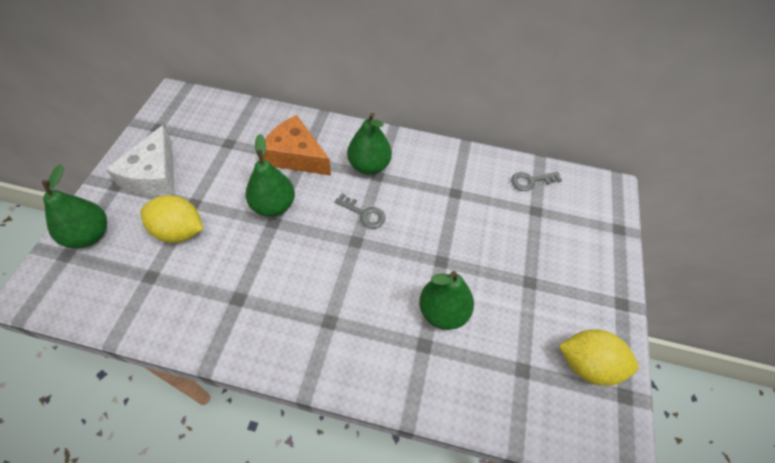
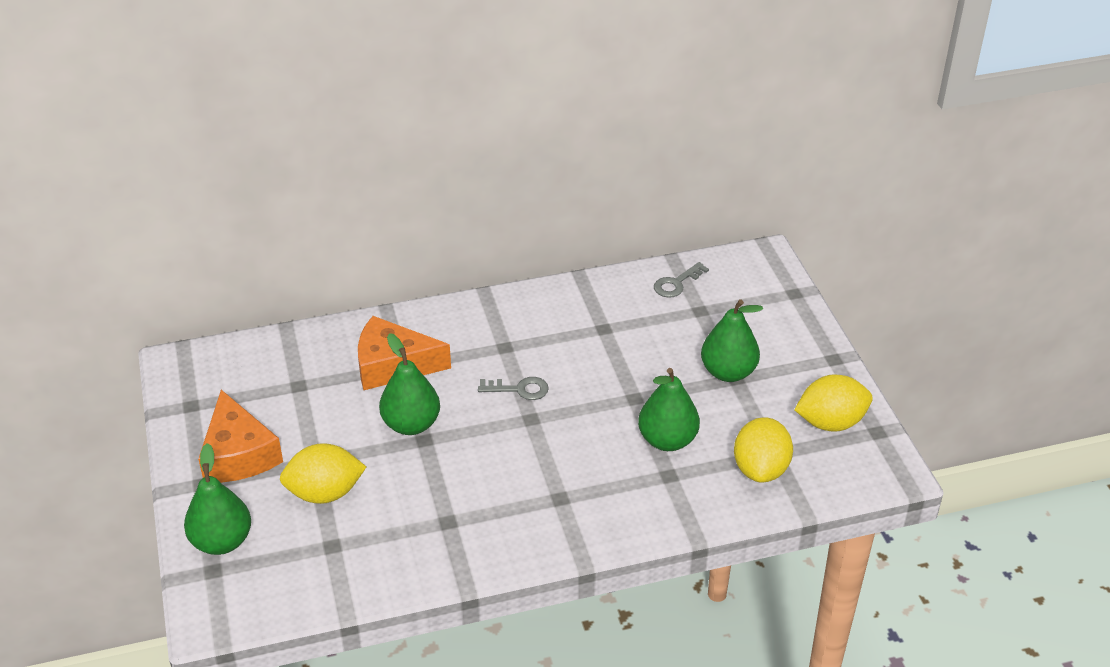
camera: 25 degrees left, 15 degrees down
(154, 175) = (238, 454): white cheese -> orange cheese
(369, 166) = (487, 341): green pear -> green pear (728, 372)
(502, 380) = (760, 469): none -> yellow lemon

